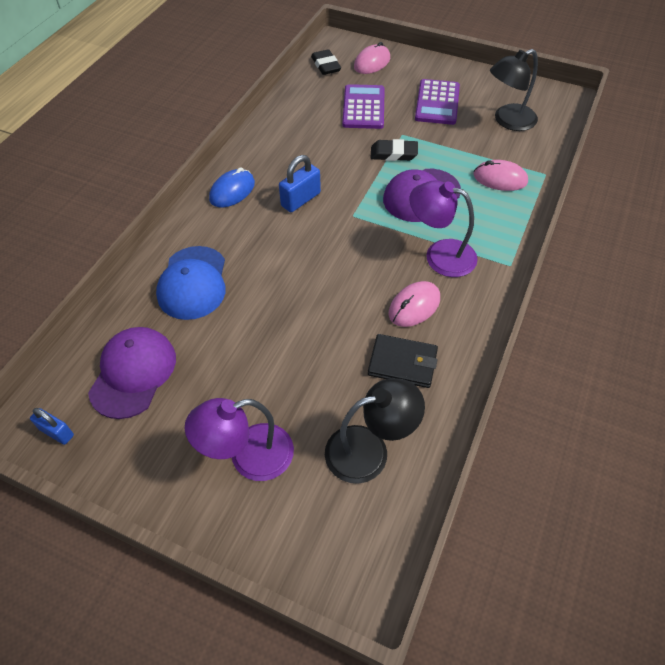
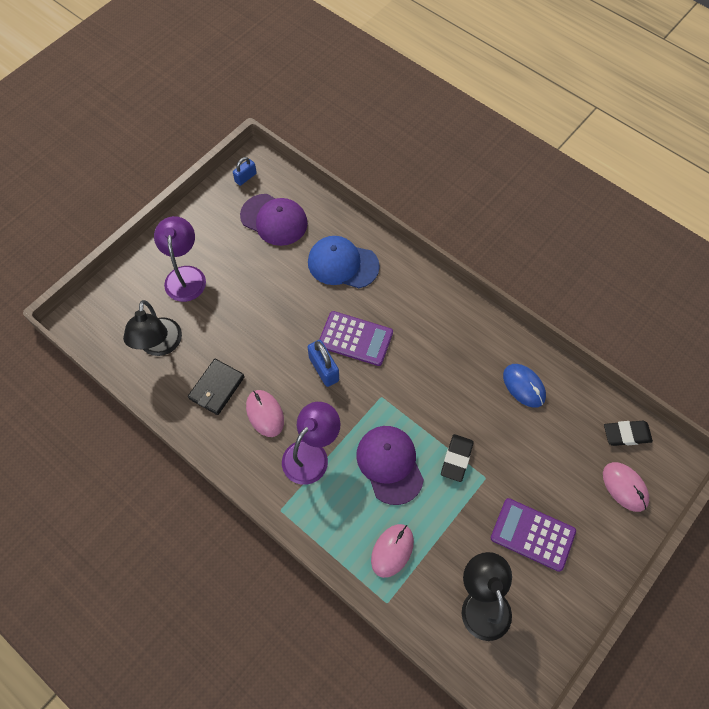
camera: 105 degrees right, 10 degrees up
(232, 191) = (439, 307): blue mouse -> blue mouse (523, 386)
(300, 199) = (413, 359): blue padlock -> blue padlock (324, 369)
(363, 107) = (539, 452): purple calculator -> purple calculator (355, 338)

